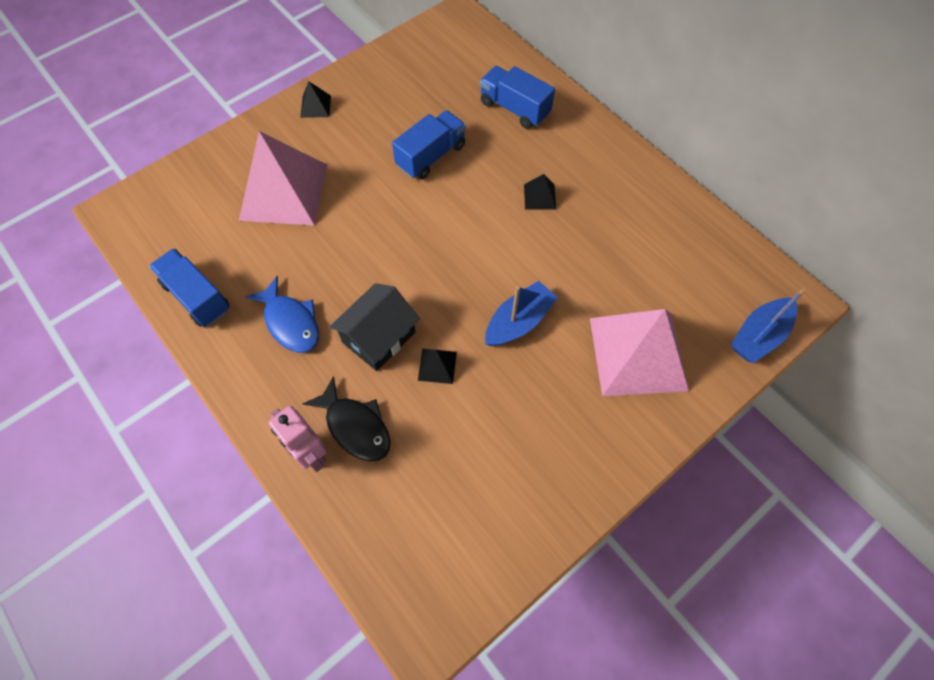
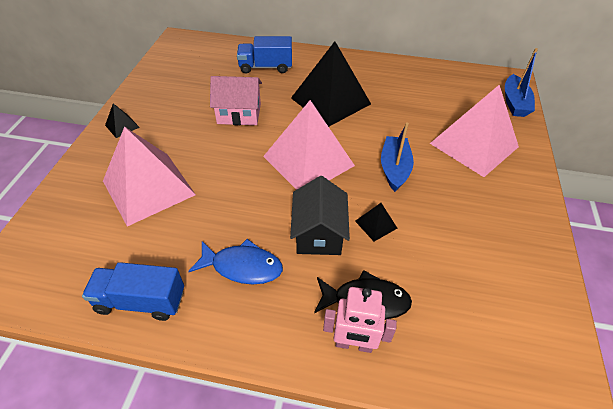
camera: 40 degrees left, 15 degrees down
(431, 156) = (239, 114): blue truck -> pink house
(444, 255) = (308, 161): none -> pink pyramid
(540, 196) = (330, 101): black pyramid -> black pyramid, size x2.44

